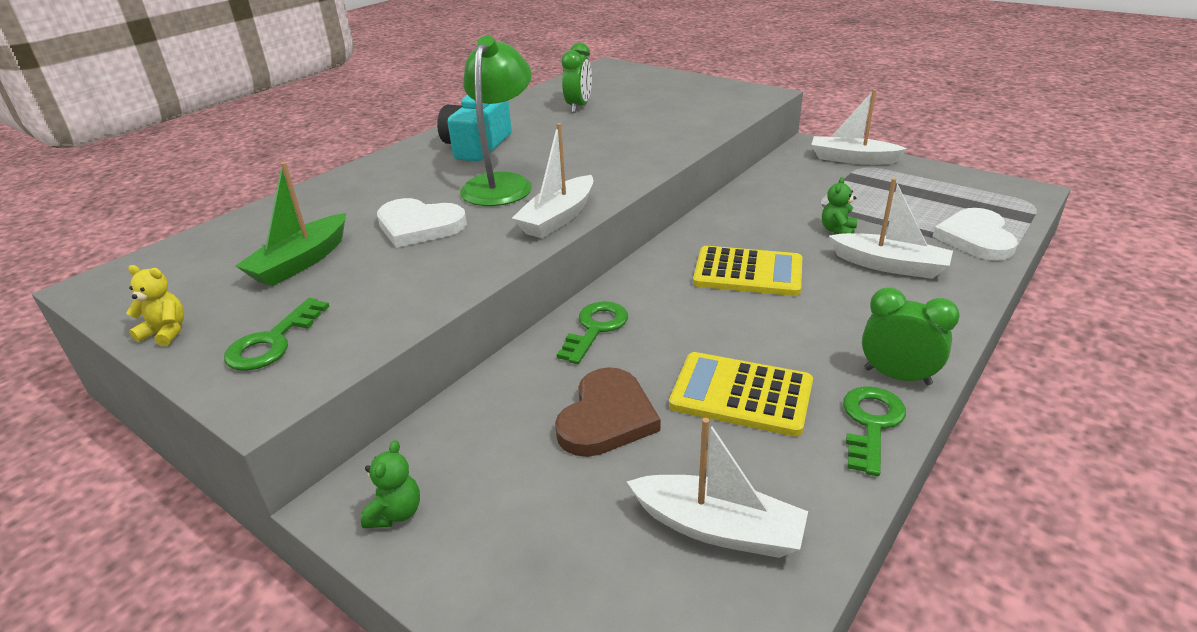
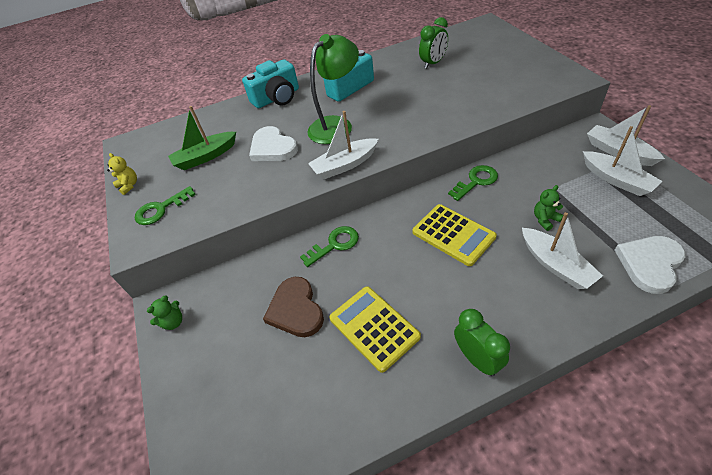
camera: 35 degrees right, 15 degrees up
(368, 176) = (277, 98): none -> turquoise camera
(606, 417) = (296, 309): brown heart -> brown heart turned 105 degrees clockwise
(718, 528) = (294, 408): white boat -> white boat (616, 180)
(871, 424) = (429, 385): green key -> green key (476, 181)

